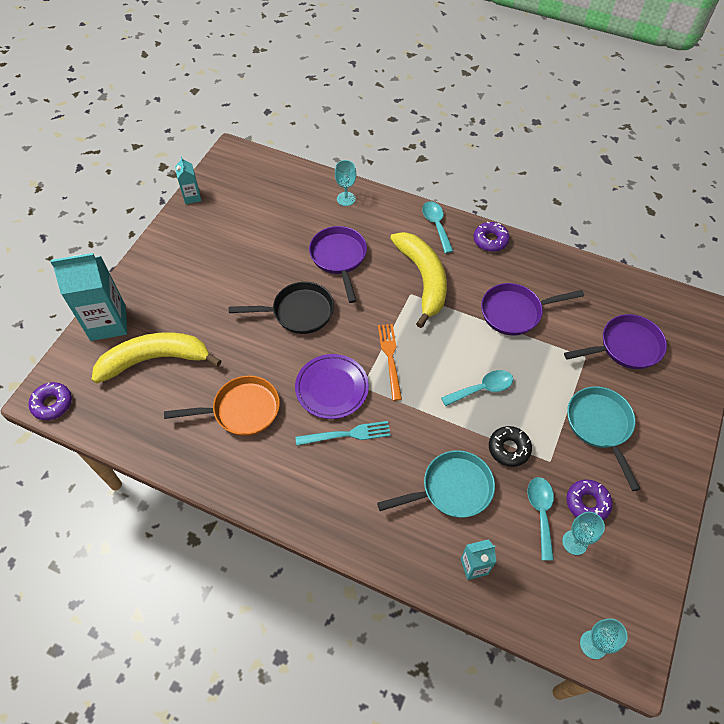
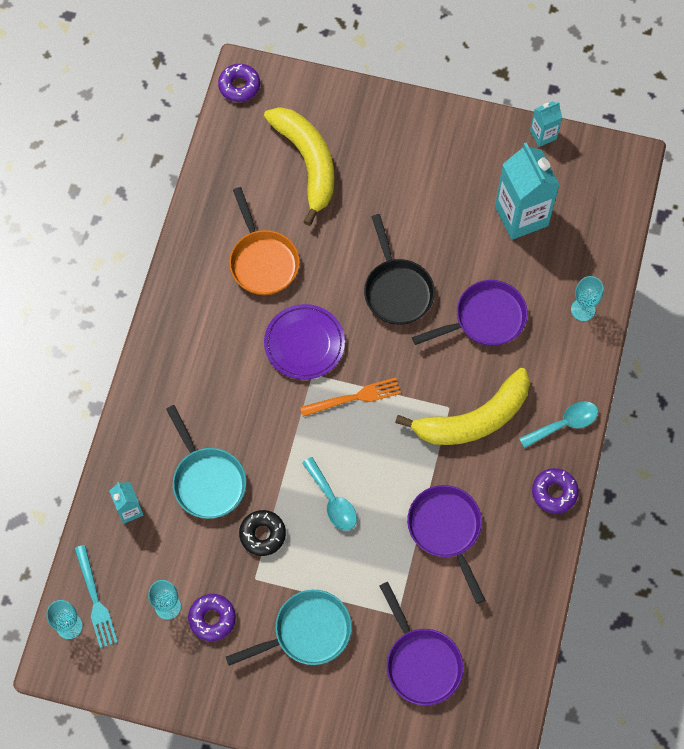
camera: 80 degrees right, 10 degrees up
(108, 323) = (344, 104): turquoise carton -> turquoise carton (521, 216)
(347, 434) = (252, 369): turquoise fork -> turquoise fork (95, 600)
(541, 513) = (194, 571): turquoise spoon -> none

